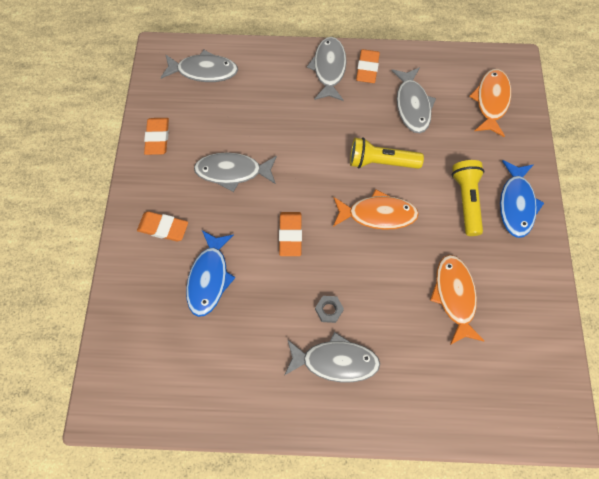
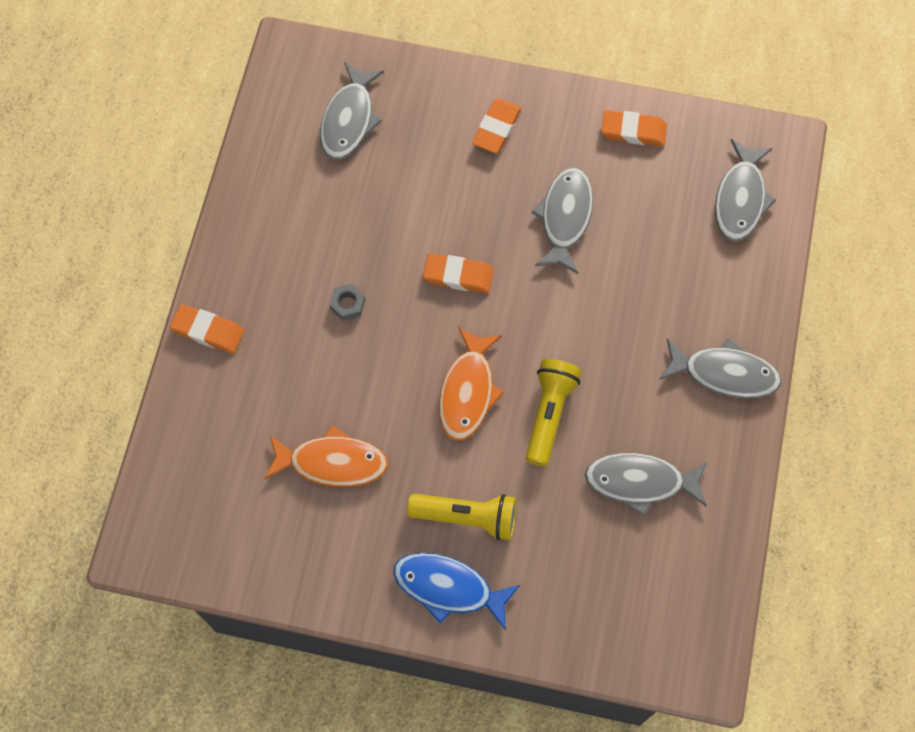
camera: 100 degrees right, 0 degrees up
(209, 278) = (418, 174): blue fish -> none
(335, 361) = (283, 300): grey fish -> grey fish (349, 120)
(367, 68) = (718, 430): orange eraser -> orange eraser (208, 331)
(491, 101) = (632, 606): orange fish -> none

